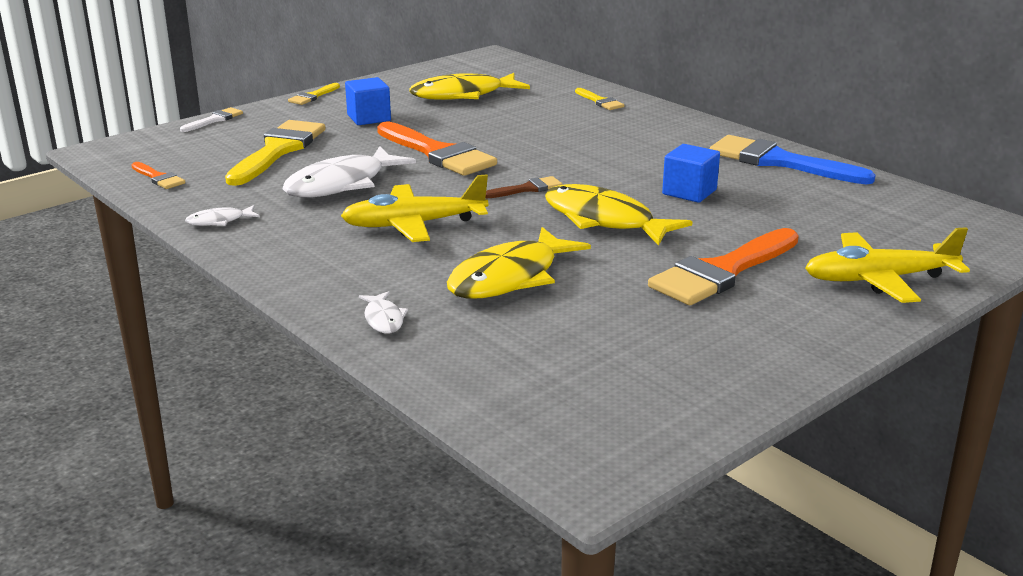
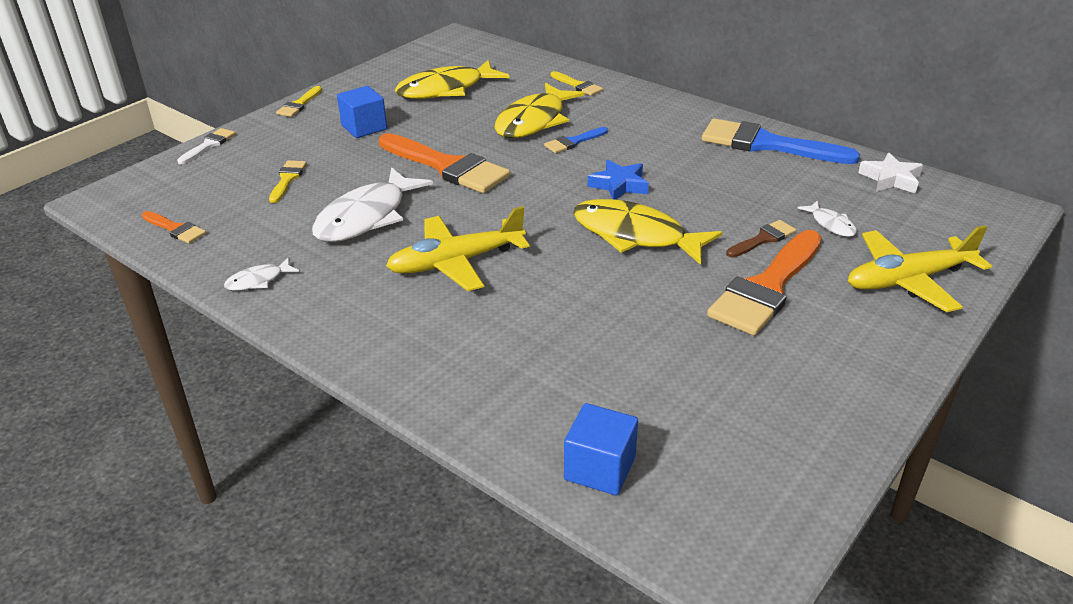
camera: 10 degrees left, 10 degrees up
(278, 150) = (287, 179): yellow brush -> yellow brush, size x0.48
(383, 319) = (469, 392): white fish -> white fish (831, 224)
(510, 278) = (573, 321): yellow fish -> yellow fish (534, 121)
(527, 189) = (549, 203): brown brush -> brown brush (763, 239)
(574, 144) = (573, 142): none -> blue brush
(606, 181) = (619, 185): none -> blue star
(689, 192) = (700, 191): blue cube -> blue cube (600, 468)
(902, 199) = (891, 179): none -> white star

